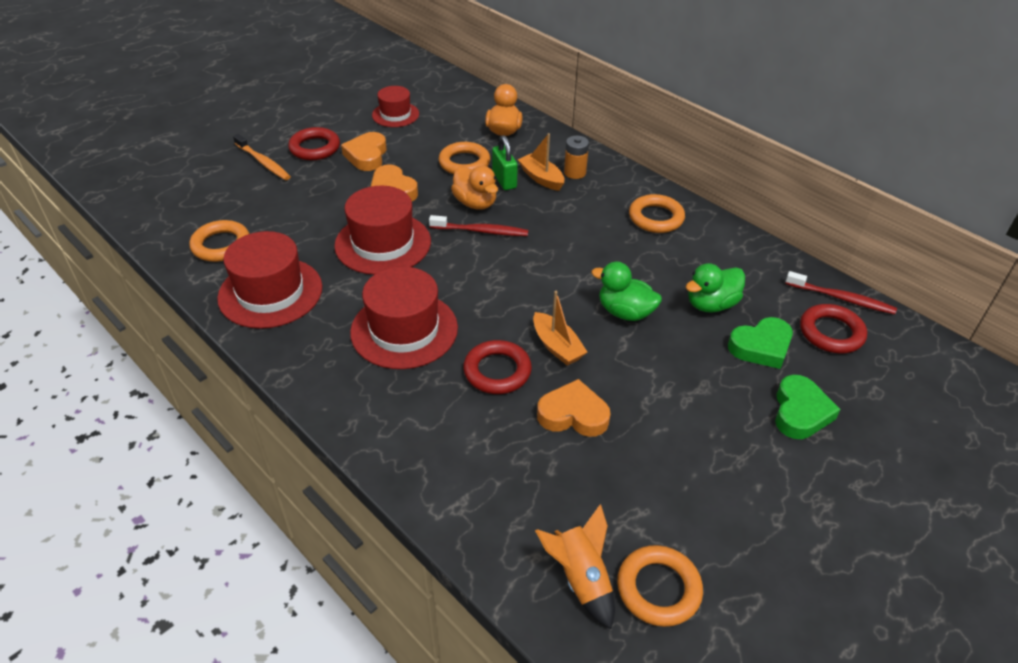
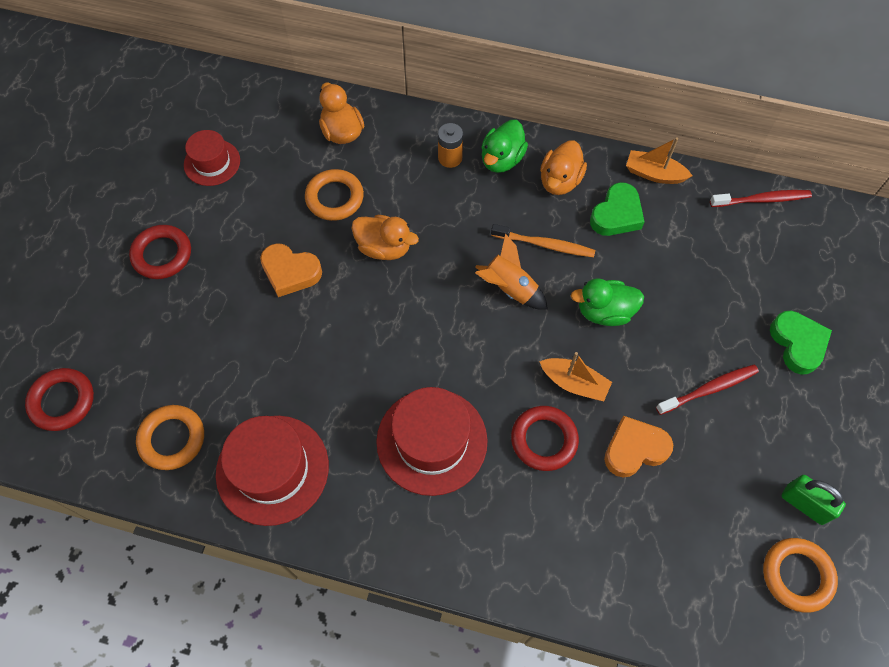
camera: 30 degrees left, 20 degrees up
(263, 162) = (122, 304): orange toothbrush -> orange toothbrush (545, 245)
(367, 156) = (227, 238): orange heart -> none
(383, 243) = (333, 348): red hat -> none
(481, 231) = (415, 281): red toothbrush -> red toothbrush (709, 389)
(504, 180) = (390, 202): green padlock -> green padlock (804, 504)
(541, 178) = (424, 181): orange boat -> orange boat (654, 174)
(581, 578) = (740, 602): orange rocket -> orange rocket (509, 288)
(656, 218) = (560, 181): orange ring -> orange duck
(711, 304) = (667, 263): green duck -> green duck (502, 159)
(761, 347) = (732, 290): green heart -> green heart (616, 214)
(831, 333) = (774, 244): red ring -> red ring (62, 401)

